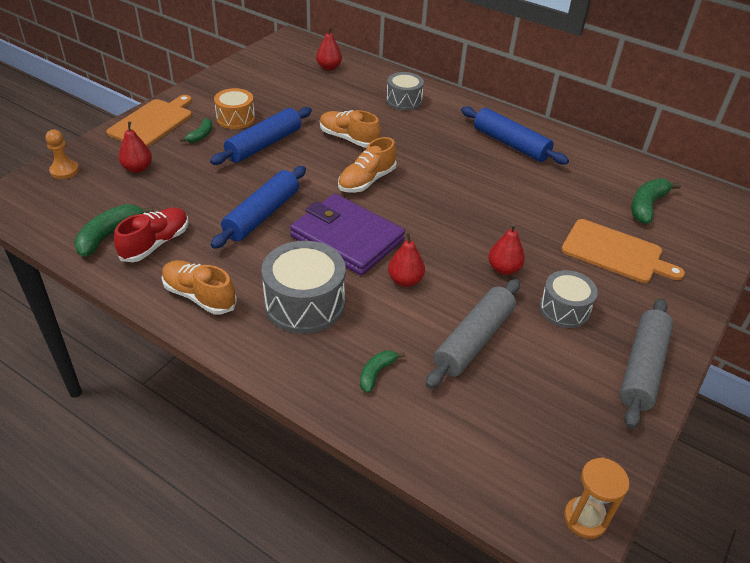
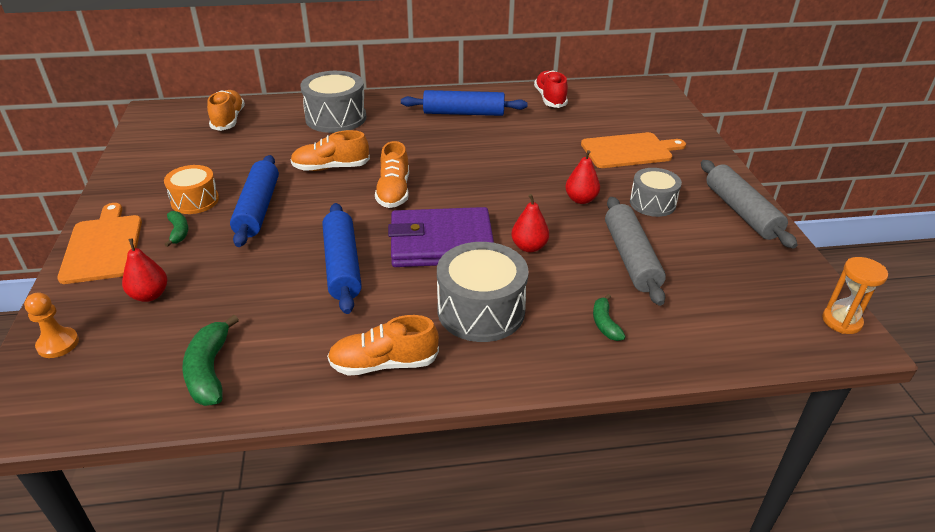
camera: 40 degrees left, 5 degrees down
(155, 244) = (273, 348): red shoe -> red shoe (550, 99)
(329, 67) = (228, 120): red pear -> orange shoe
(404, 101) = (336, 118): grey drum -> grey drum, size x1.58
(647, 206) = (605, 112): green banana -> none

